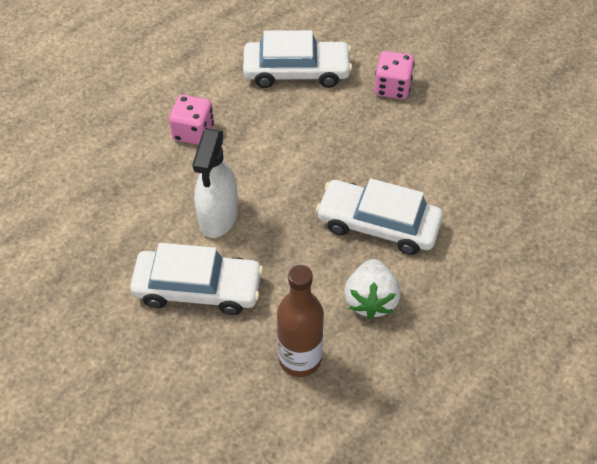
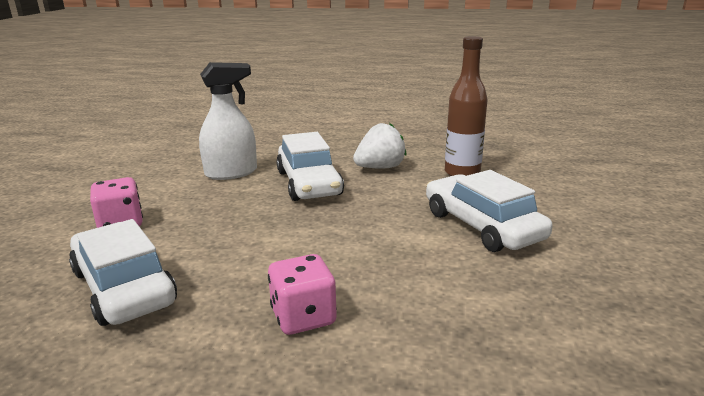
camera: 125 degrees left, 30 degrees down
(218, 216) = (398, 248): white spray bottle -> white spray bottle (231, 173)

